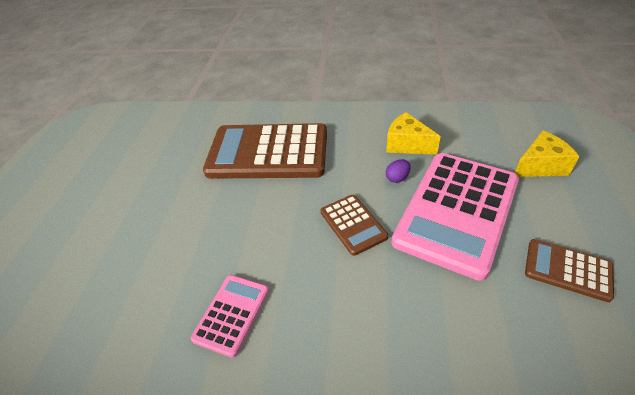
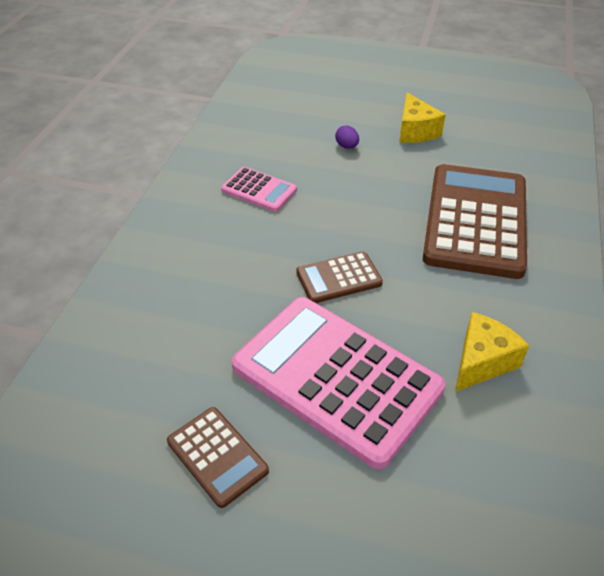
camera: 95 degrees right, 0 degrees up
(397, 178) = (409, 333): purple egg -> purple egg (347, 146)
(540, 166) = (410, 523): yellow cheese -> yellow cheese (415, 131)
(567, 270) = (217, 456): brown calculator -> brown calculator turned 105 degrees clockwise

